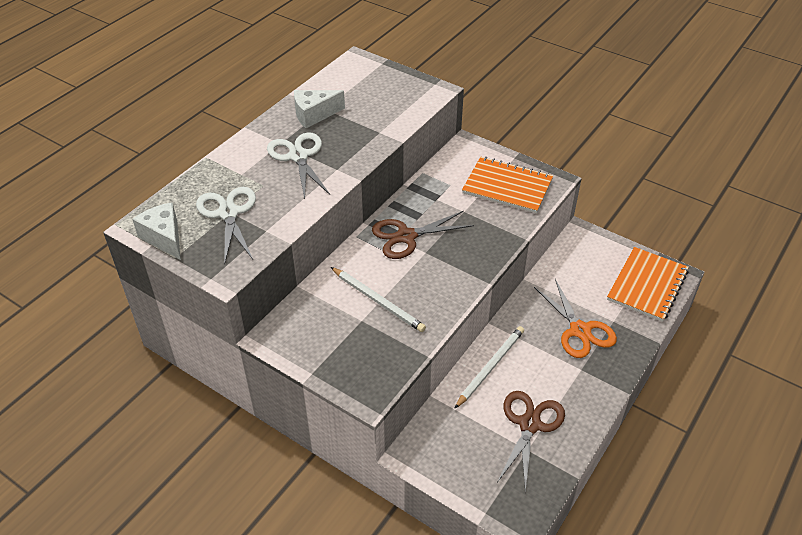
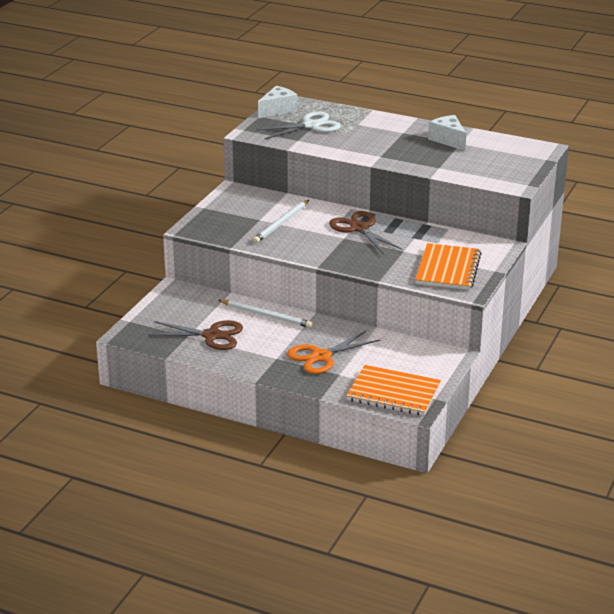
camera: 80 degrees right, 15 degrees down
(298, 156) = (389, 141): white scissors -> none

